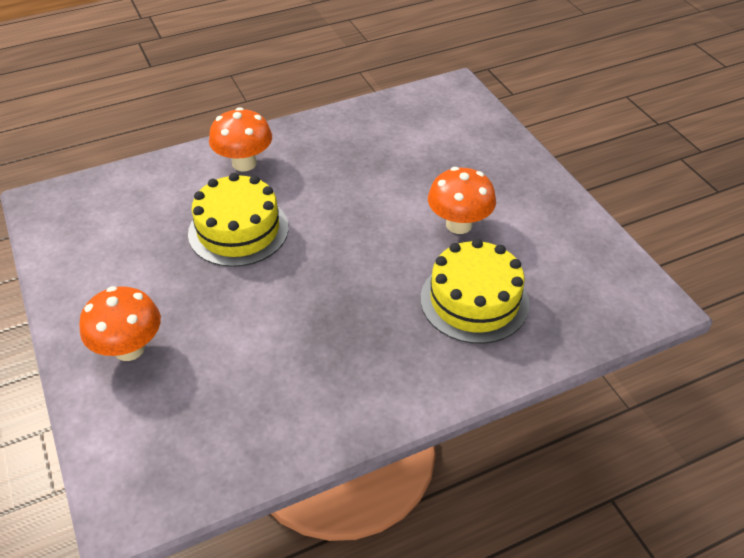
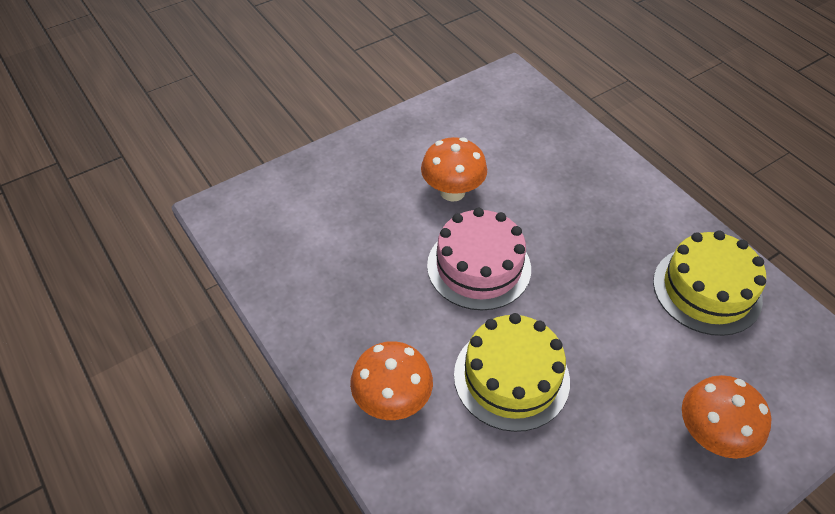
camera: 100 degrees left, 5 degrees up
(359, 229) = (479, 267): none -> pink cake
(474, 300) = (545, 176): yellow cake -> yellow cake (707, 290)

